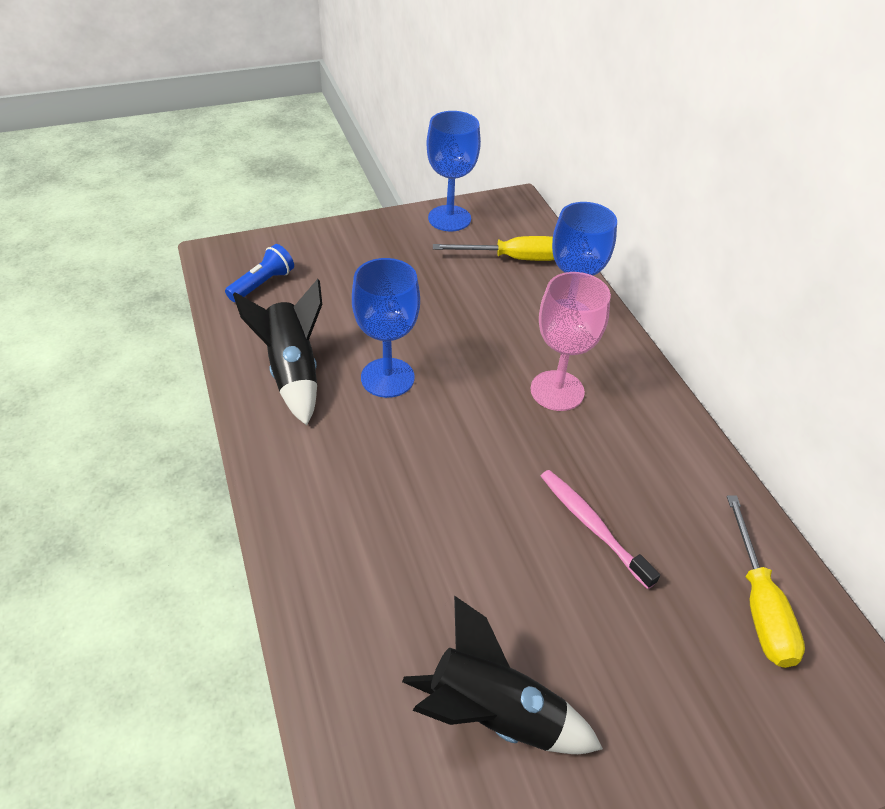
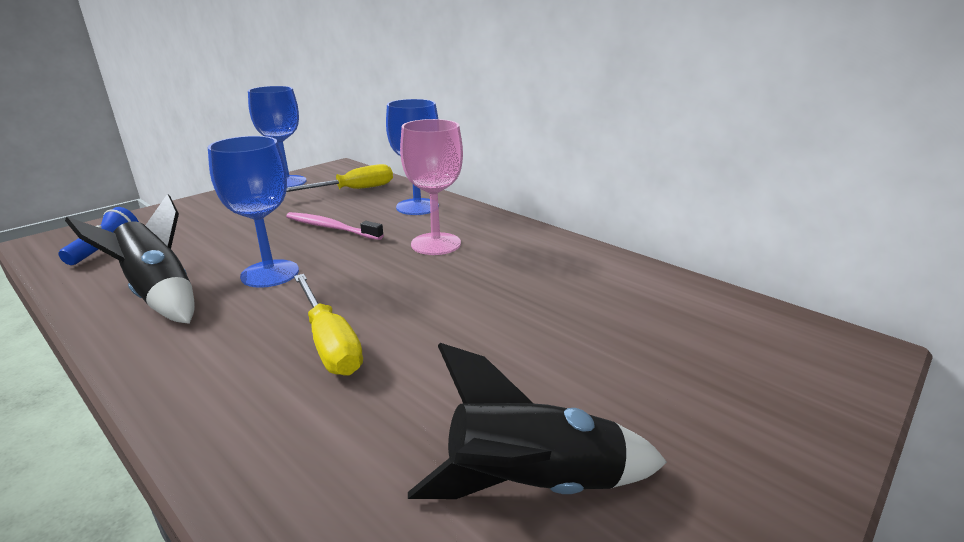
camera: 25 degrees left, 20 degrees down
(592, 526) = (524, 309): pink toothbrush -> pink toothbrush (331, 228)
(758, 604) = (693, 312): yellow screwdriver -> yellow screwdriver (329, 342)

